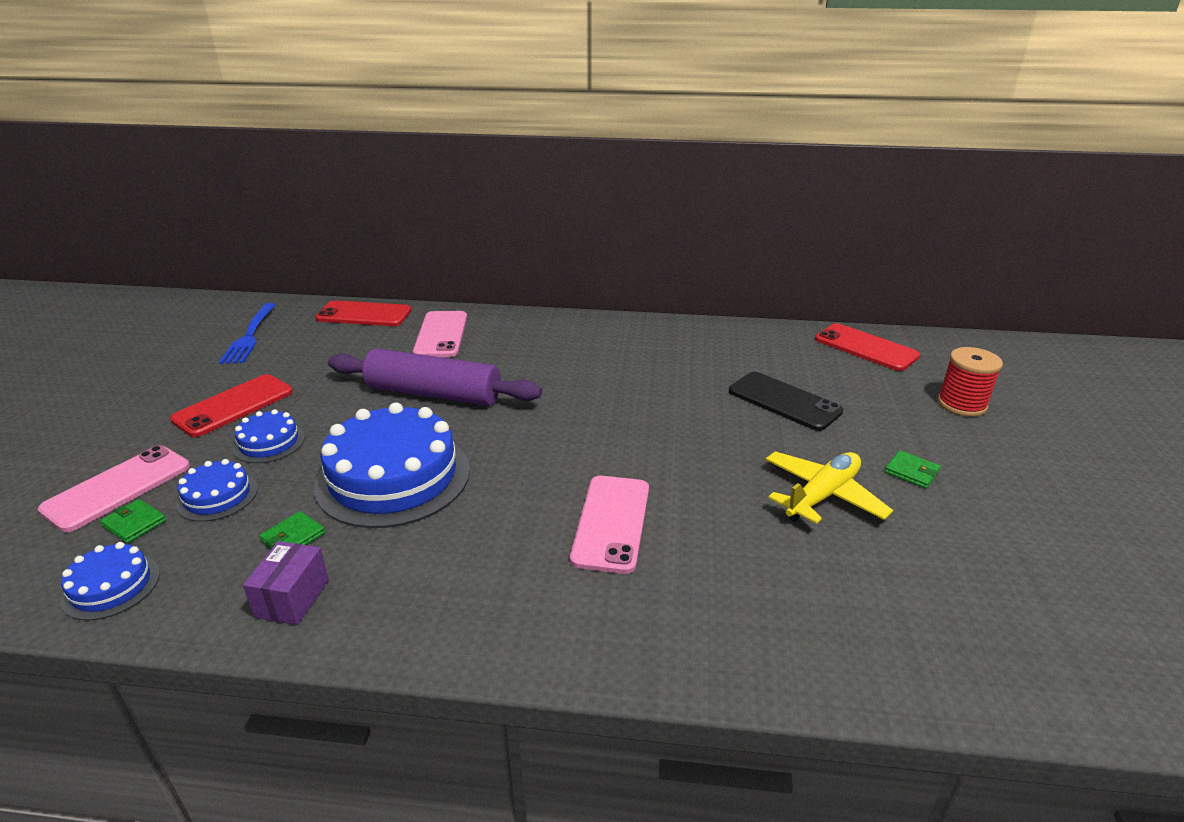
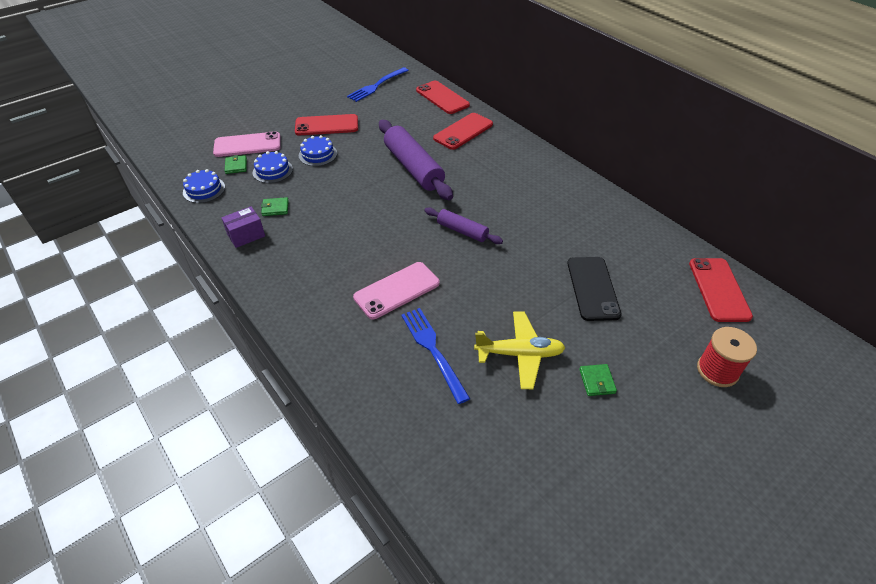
camera: 45 degrees right, 15 degrees up
(393, 477) = (341, 203): blue cake -> none
(441, 335) = (463, 131): pink phone -> red phone
(589, 423) = (462, 231): none -> purple rolling pin
(745, 553) = (433, 350): none -> blue fork

